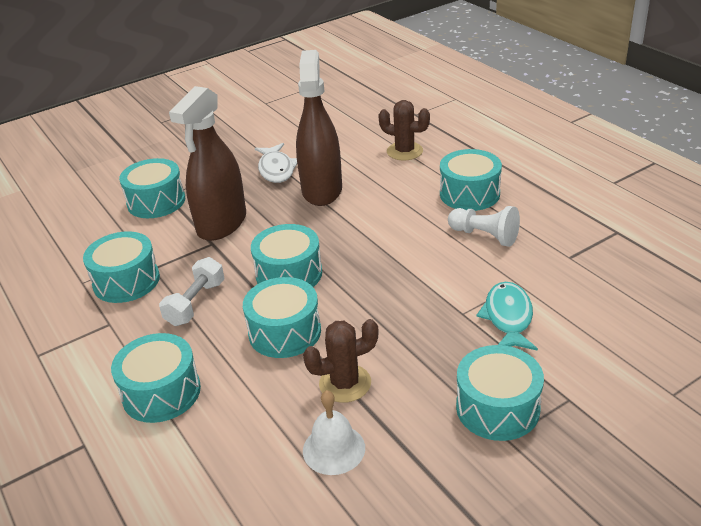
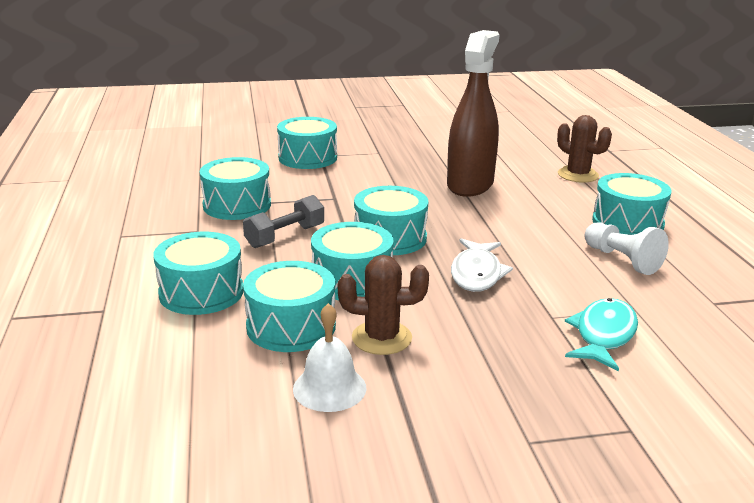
camera: 20 degrees right, 10 degrees down
(196, 303) = (285, 236): white dumbbell -> grey dumbbell
(222, 224) = (354, 186): brown spray bottle -> none
(276, 169) = (436, 160): white fish -> white fish (476, 273)
(497, 408) = (537, 410): turquoise drum -> turquoise drum (291, 326)

